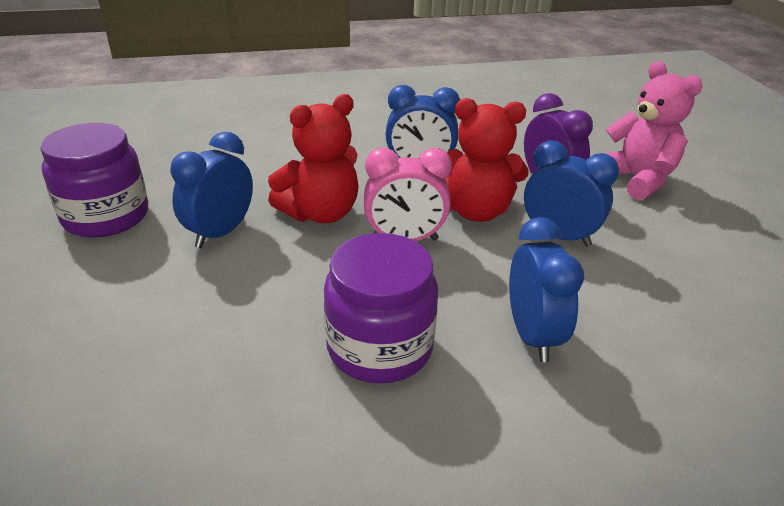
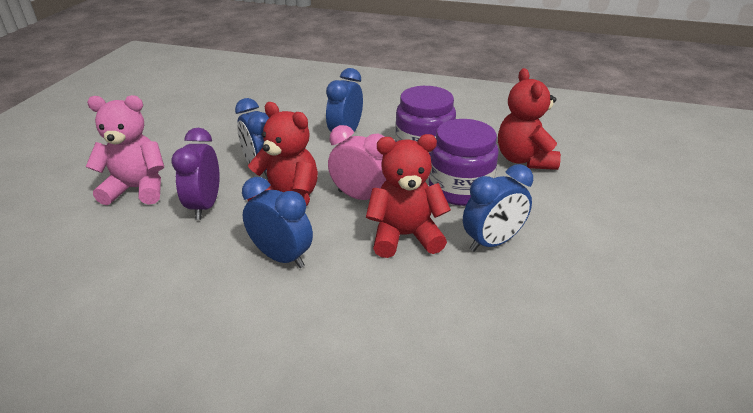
camera: 150 degrees left, 0 degrees up
(106, 216) = (593, 291): purple jar -> purple jar (460, 189)
(190, 388) = (524, 159): none -> red teddy bear
(636, 179) = (137, 189): pink teddy bear -> pink teddy bear turned 90 degrees clockwise

